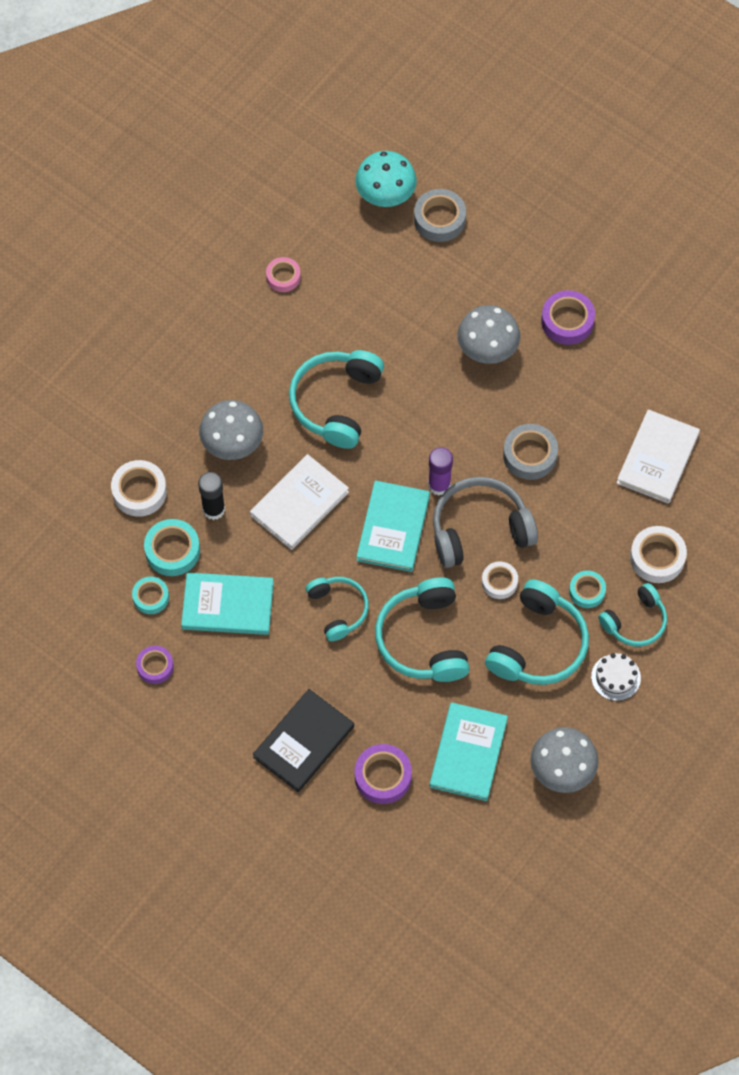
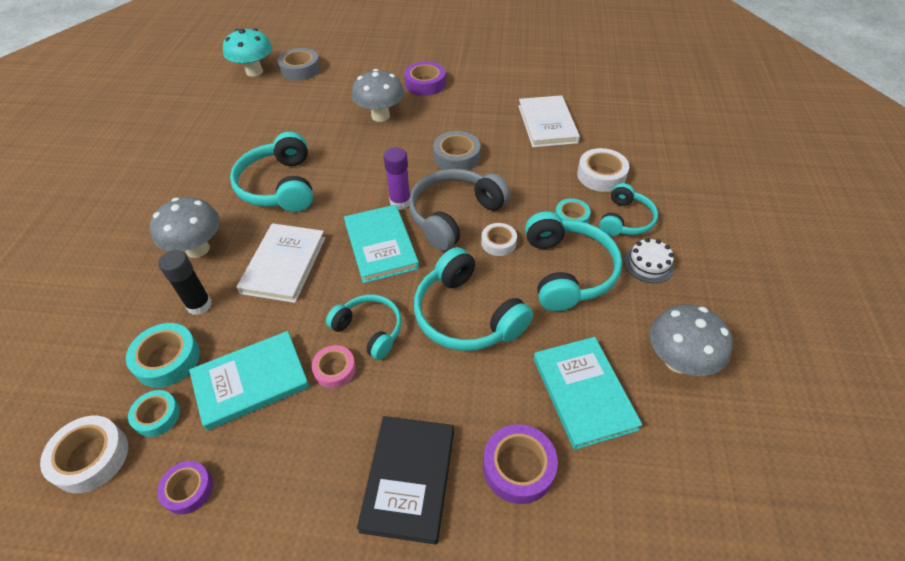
camera: 30 degrees left, 15 degrees down
(139, 491) = (111, 324): white tape -> white tape (91, 457)
(283, 277) = (195, 133): pink tape -> pink tape (335, 369)

